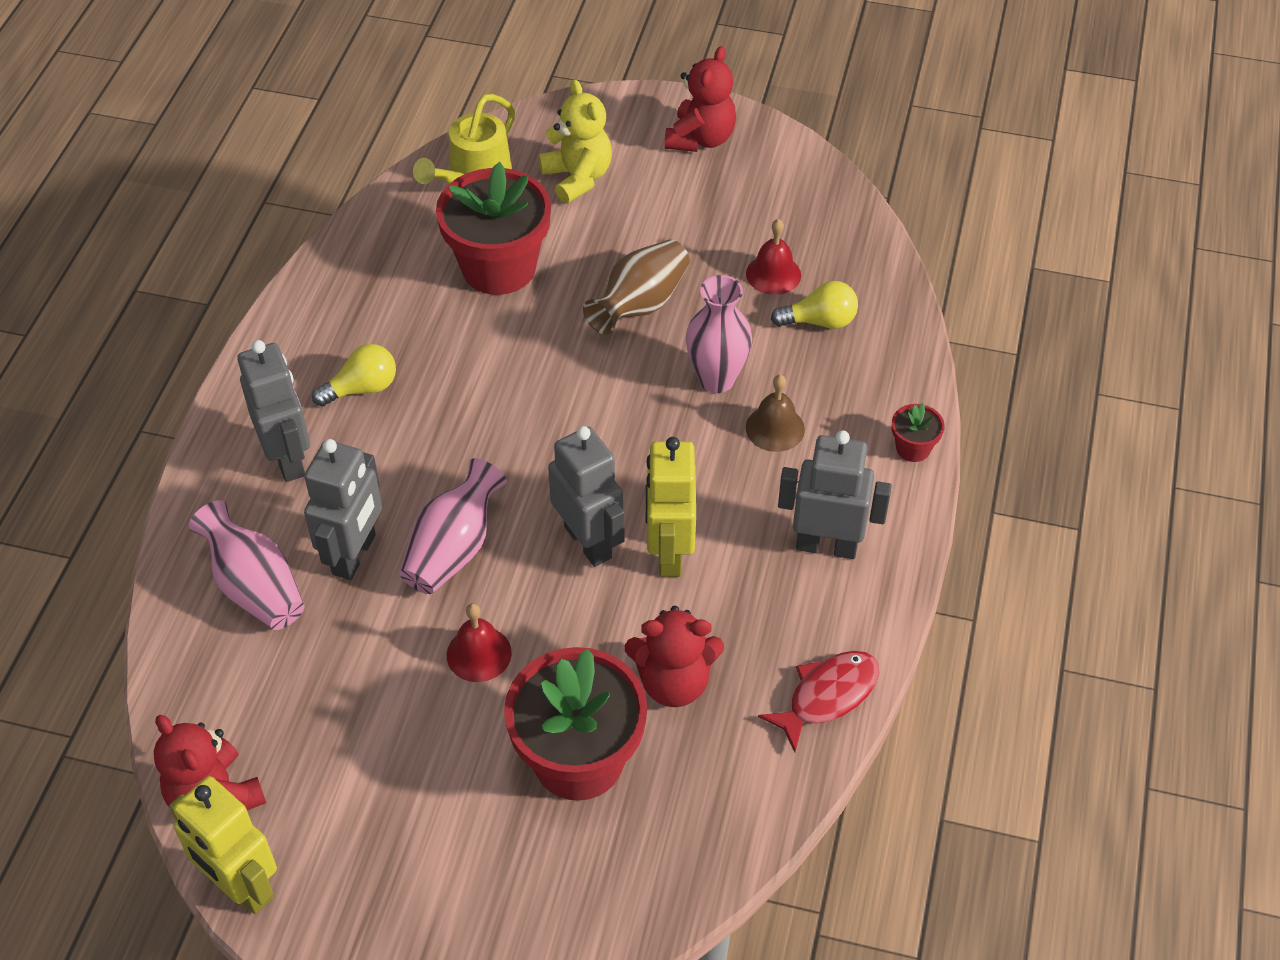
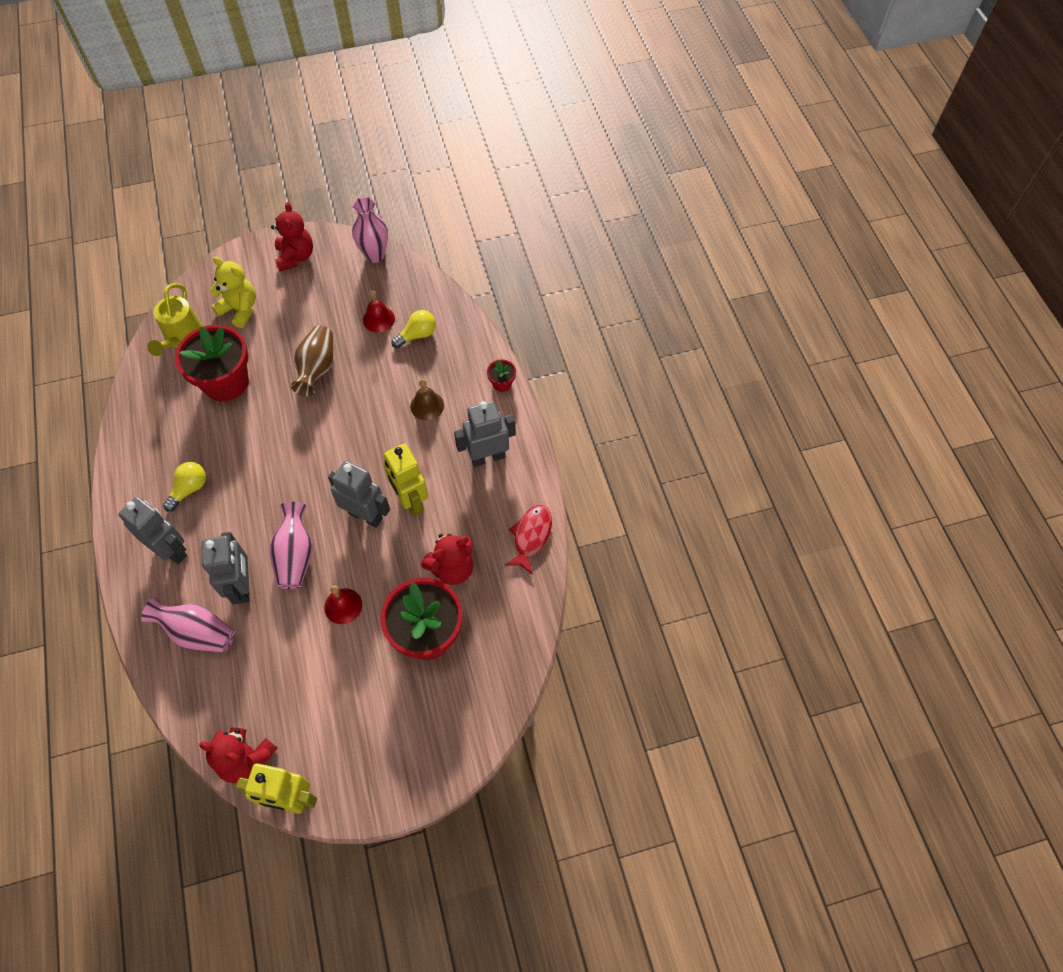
camera: 30 degrees left, 10 degrees up
(716, 379) = (381, 392): pink vase -> pink vase (375, 255)

